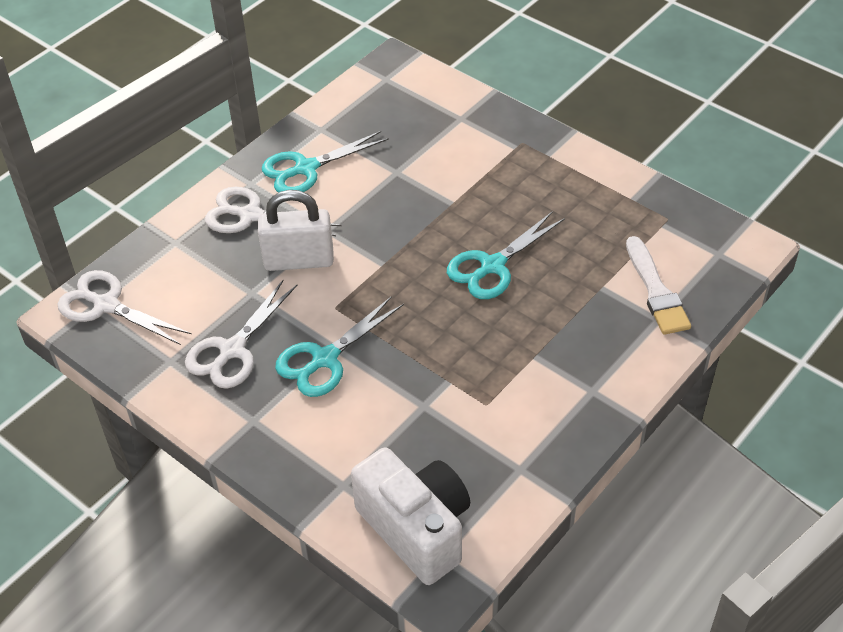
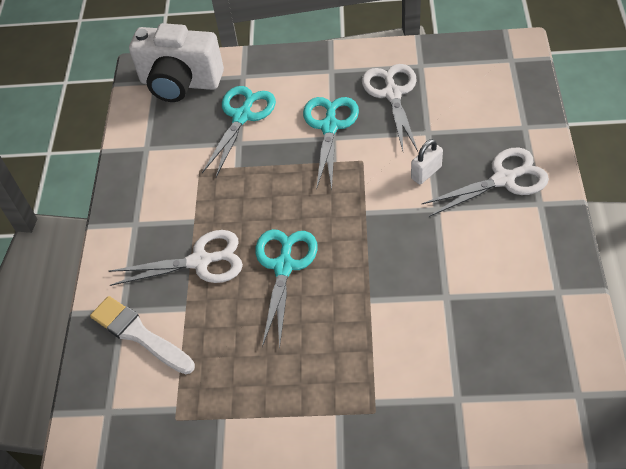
camera: 145 degrees right, 5 degrees up
(106, 305) = (504, 65): white scissors -> white scissors (200, 261)
(299, 260) = (426, 173): white padlock -> white padlock, size x0.54
(306, 169) = (518, 245): turquoise scissors -> turquoise scissors (242, 116)

